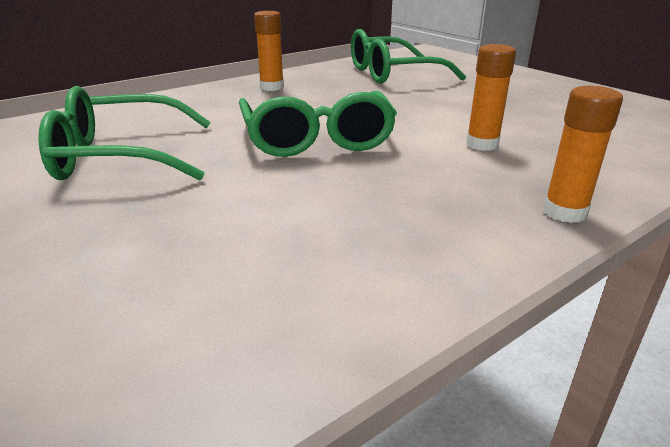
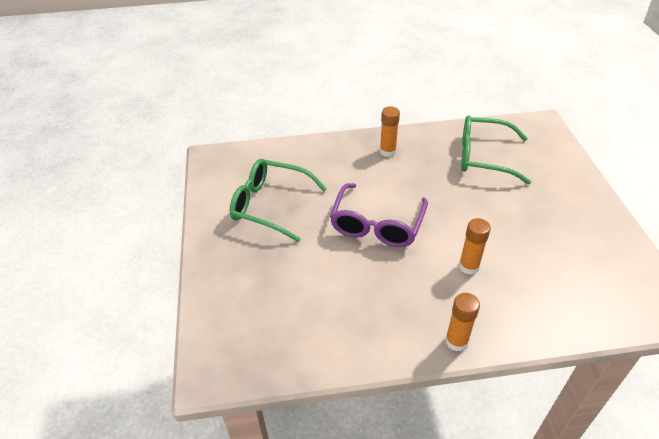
camera: 30 degrees right, 15 degrees up
(317, 139) = (377, 225): green glasses -> purple glasses

